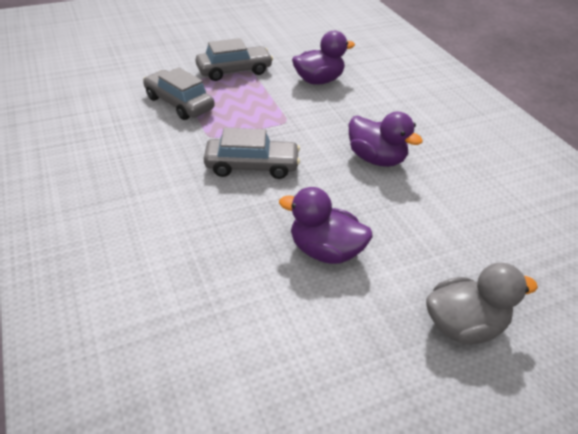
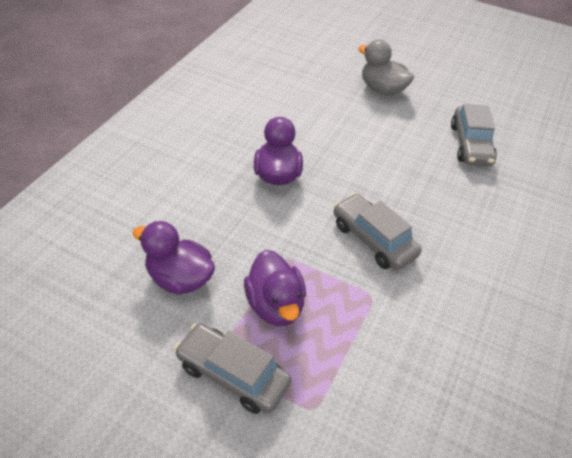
camera: 130 degrees left, 5 degrees up
(179, 103) = (354, 370): grey car -> grey car (470, 144)
(325, 251) = (401, 156): purple duck -> purple duck (275, 305)

